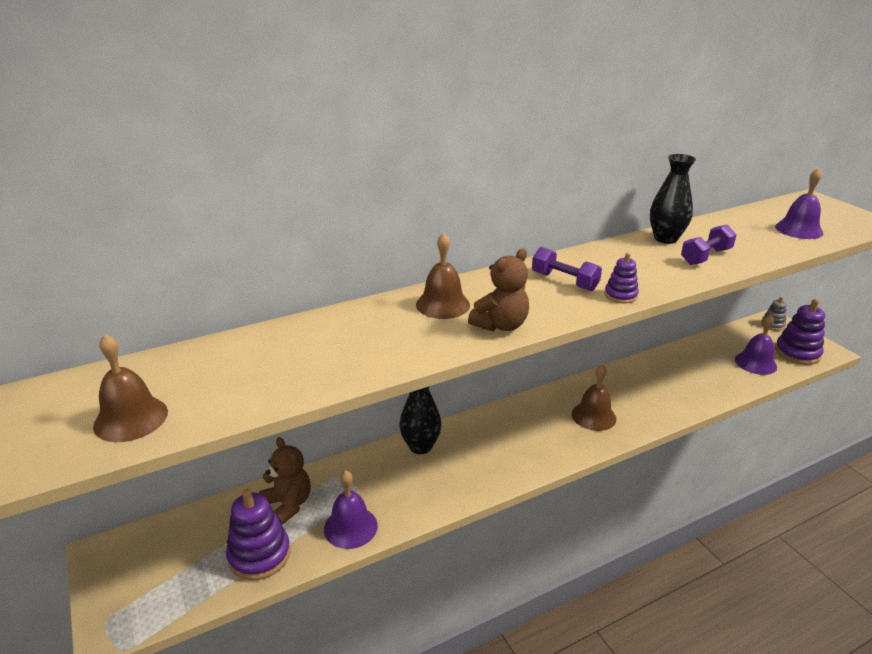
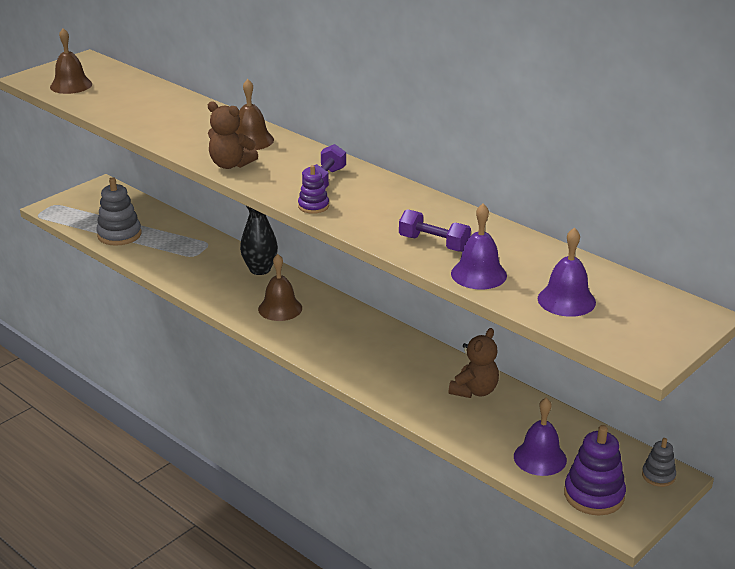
camera: 70 degrees right, 0 degrees up
(259, 555) = (119, 235): purple stacking toy -> grey stacking toy
(288, 504) = (169, 232): brown teddy bear -> brown teddy bear (474, 391)
(350, 527) = (157, 260): purple bell -> purple bell (478, 274)
(593, 416) = (355, 350): brown bell -> brown bell (280, 308)
(665, 239) = (464, 221): black vase -> none

